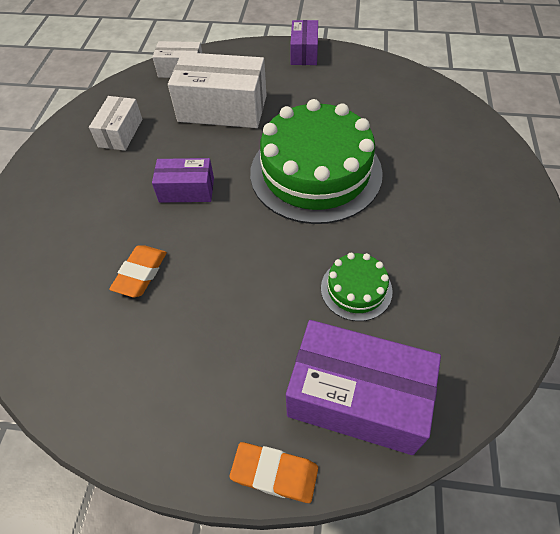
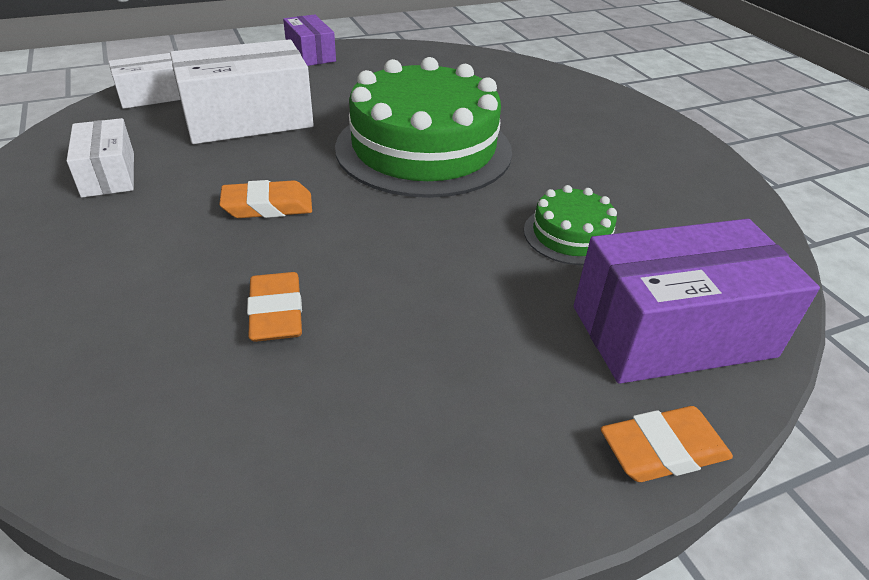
camera: 35 degrees left, 15 degrees down
(186, 190) = (268, 206): purple box -> orange eraser

